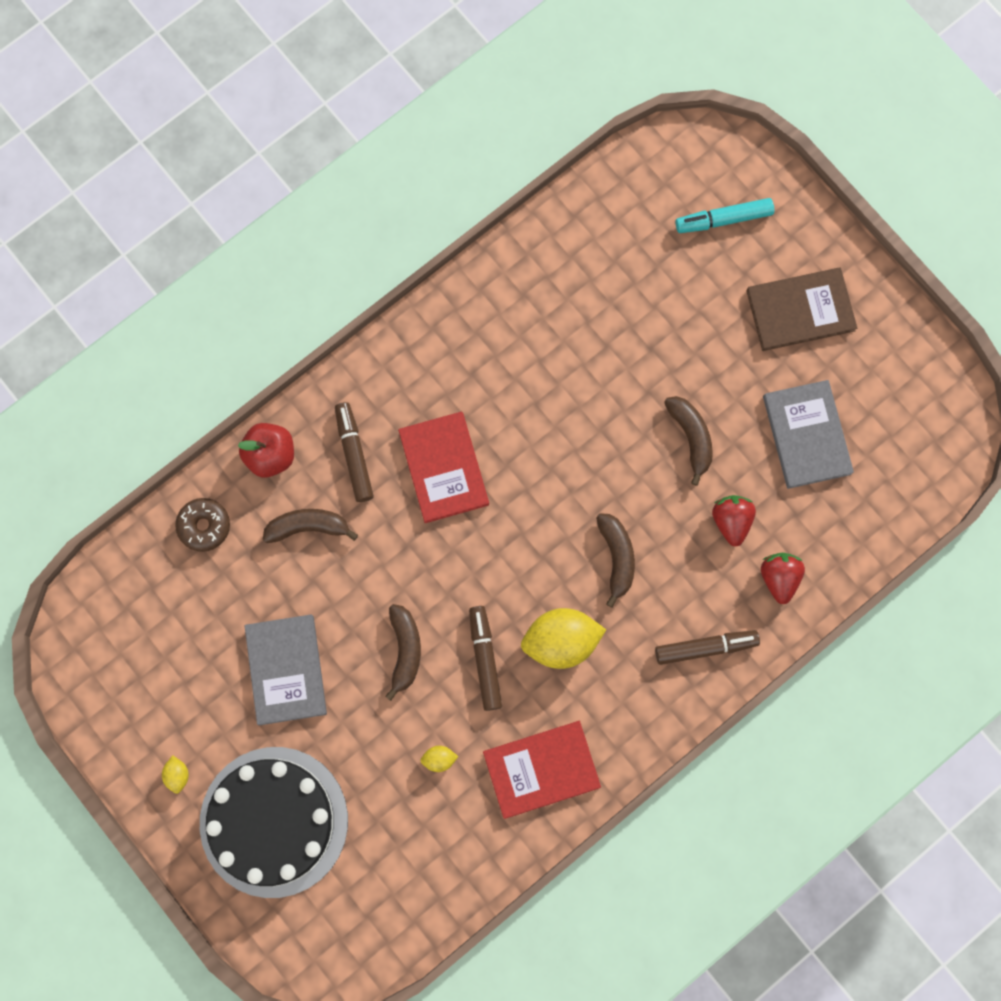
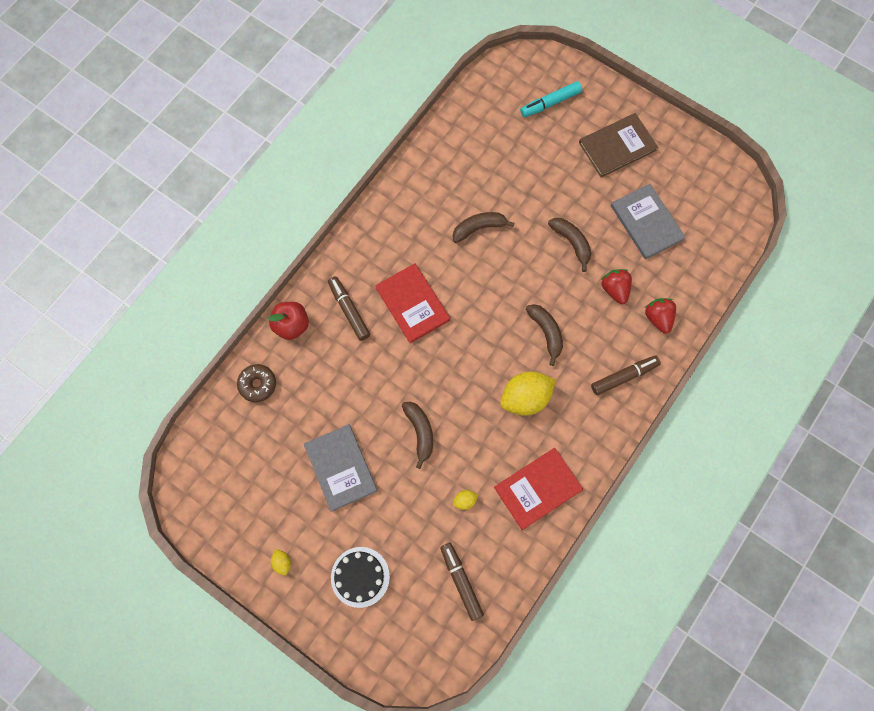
camera: 15 degrees left, 5 degrees down
(274, 821) = (360, 577): black cake -> black cake, size x0.54
(308, 527) = (330, 366): brown banana -> brown banana (479, 228)
(485, 659) = (477, 423): brown marker -> brown marker (461, 581)

